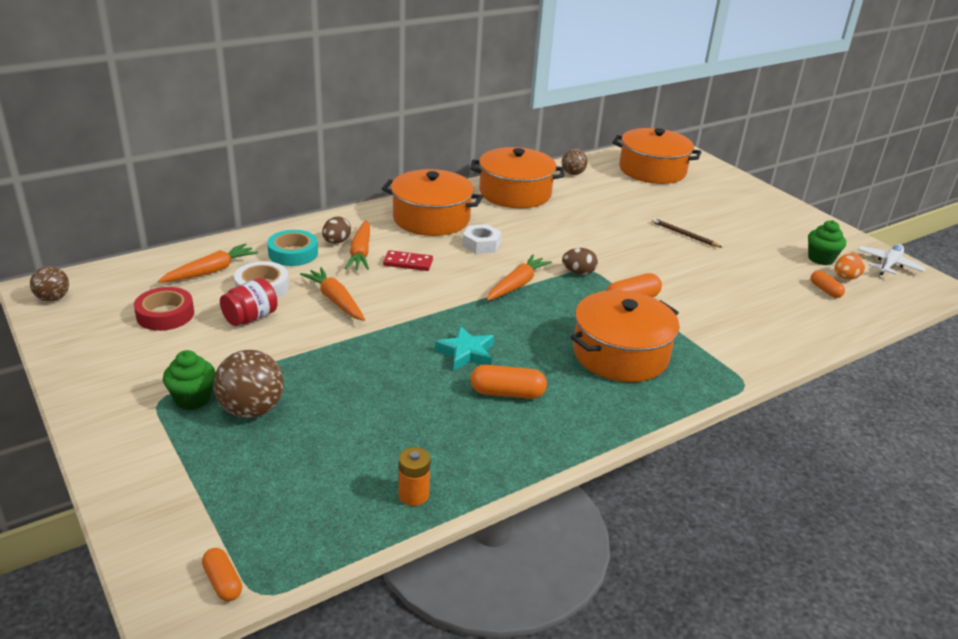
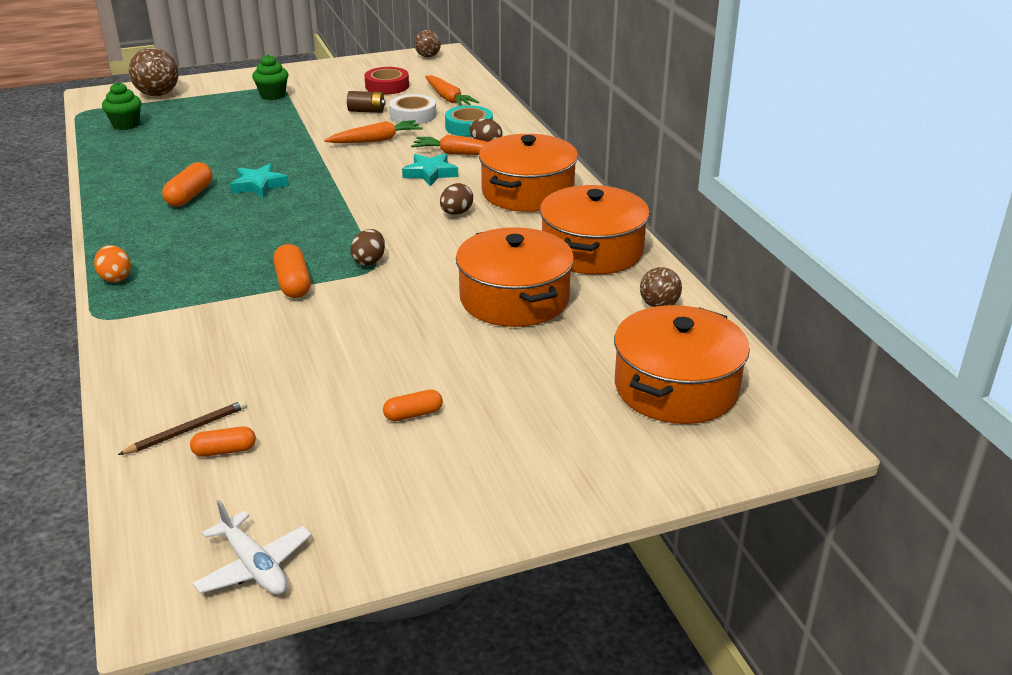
camera: 105 degrees right, 0 degrees up
(223, 582) = (98, 104): orange capsule -> orange capsule (413, 414)
(250, 317) = (366, 111): red jar -> brown battery
(252, 410) = (246, 111): brown ball -> brown ball (158, 94)
(408, 263) = (430, 173): red domino -> turquoise star
(413, 495) = (111, 153): orange battery -> none
(481, 244) = (456, 213): white nut -> brown egg
(517, 285) = (361, 222): orange carrot -> none
(620, 354) = (202, 257): orange pot -> orange pot (514, 298)
(684, 235) = (436, 362): brown pencil -> brown pencil (187, 430)
(820, 259) = (311, 483): green cupcake -> green cupcake (126, 125)
(845, 278) = (244, 488): orange egg -> orange egg (115, 278)

